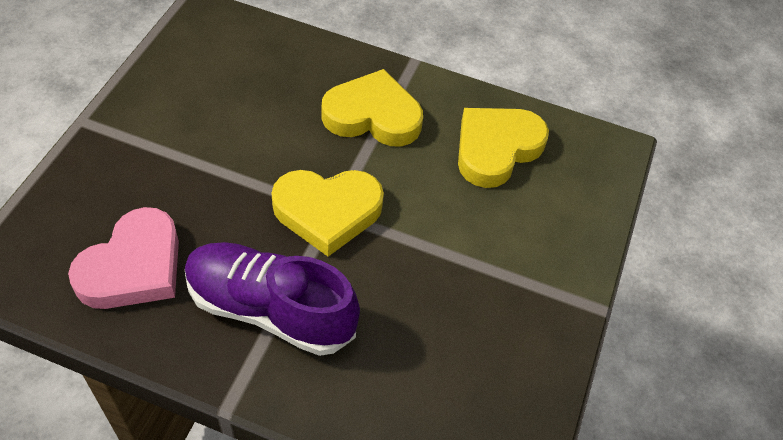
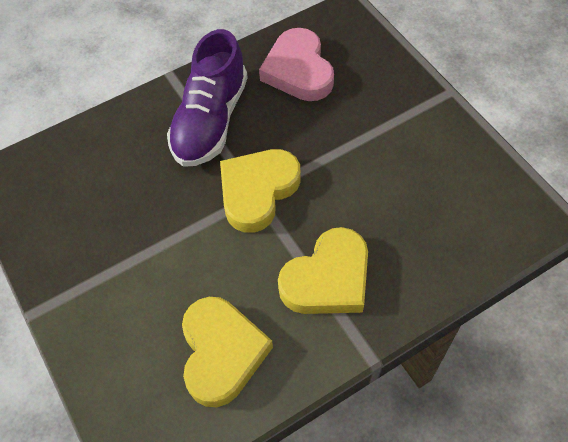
camera: 135 degrees right, 5 degrees up
(270, 309) = (210, 120): purple shoe -> purple shoe turned 135 degrees clockwise

